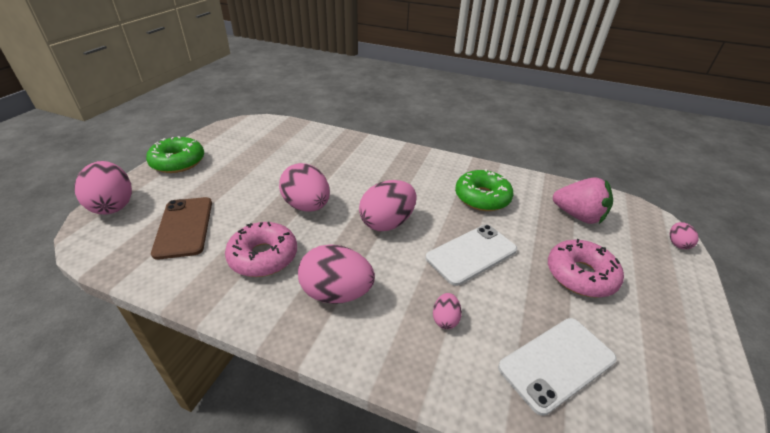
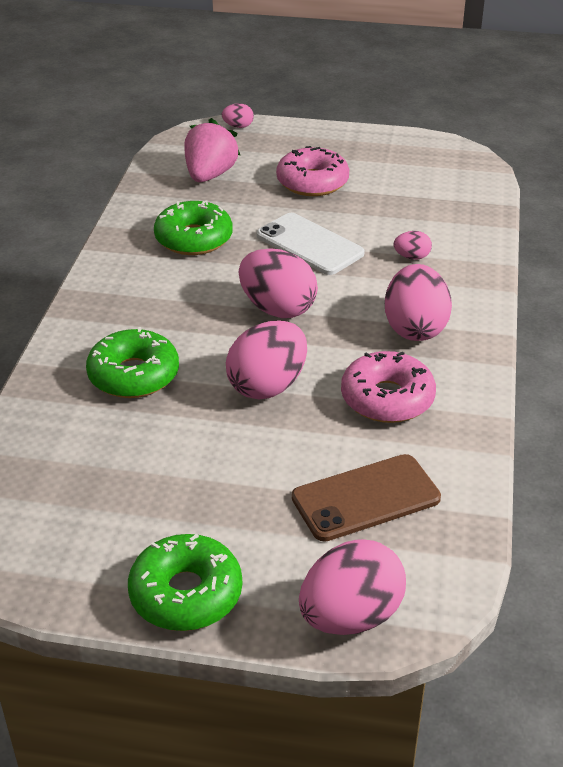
camera: 100 degrees left, 0 degrees up
(341, 162) = (134, 375): none -> green donut
(557, 363) = (427, 201): white phone -> none

